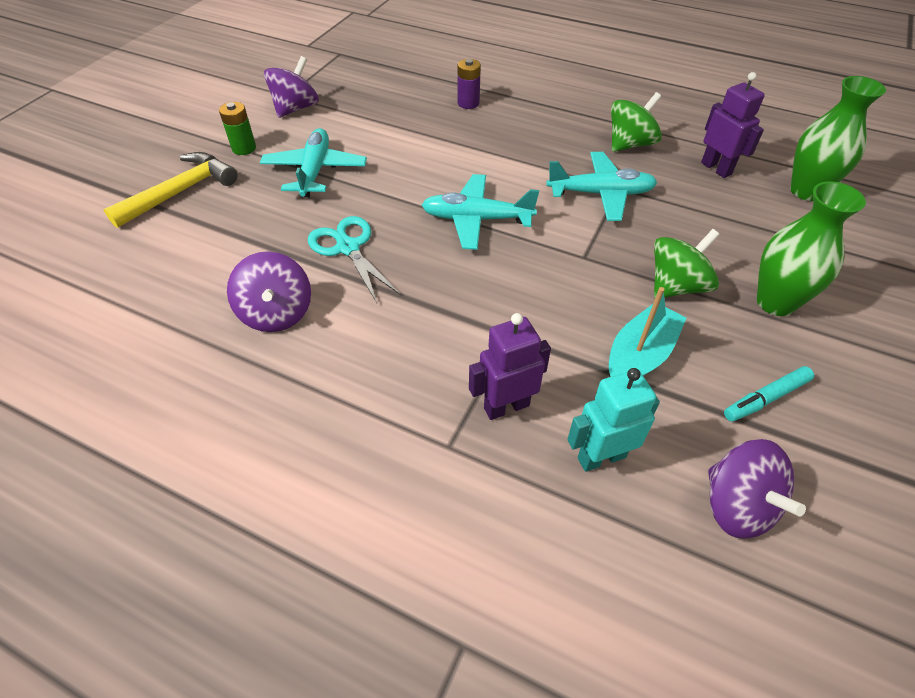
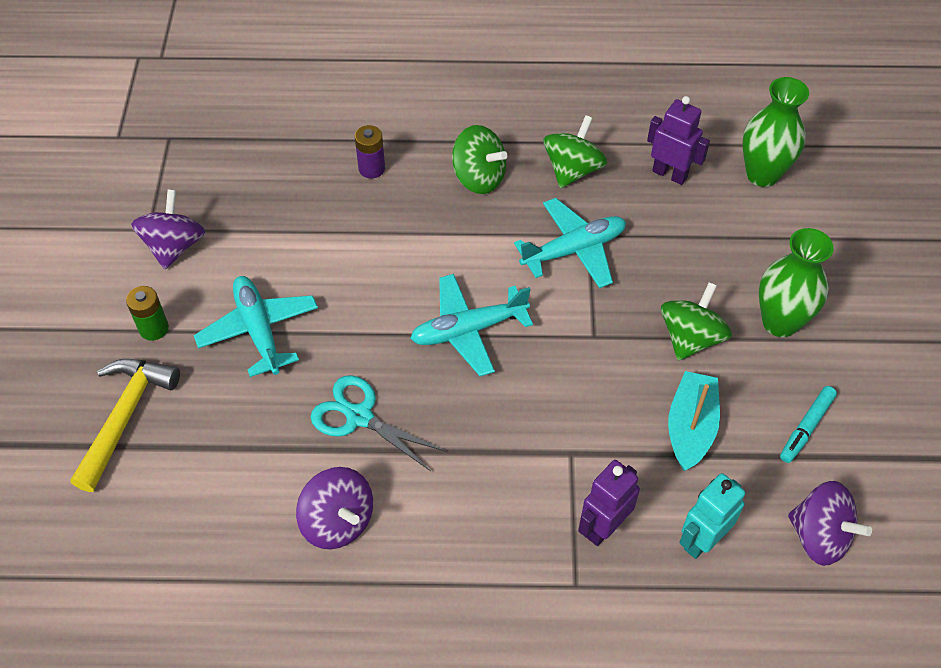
camera: 25 degrees left, 5 degrees up
(548, 129) = (479, 178): none -> green spinning top

